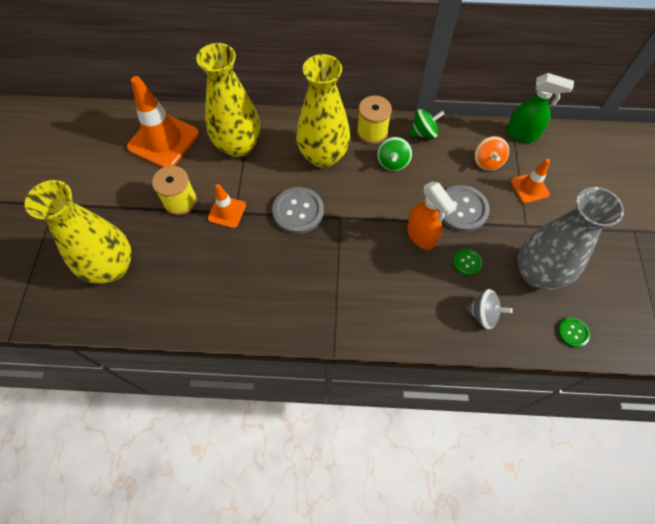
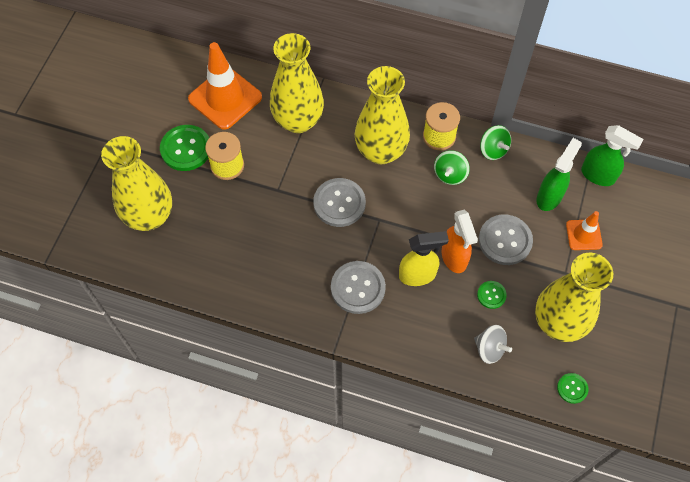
camera: 15 degrees right, 0 degrees up
(135, 194) = (186, 149): none -> green button
(227, 212) = (269, 187): orange traffic cone -> none
(339, 287) = (358, 288): none -> grey button
(392, 260) = (418, 275): none -> yellow spray bottle
(424, 133) = (493, 150): green spinning top -> green spinning top turned 60 degrees clockwise
(487, 162) = (549, 197): orange spinning top -> green spray bottle
(537, 273) = (558, 323): grey vase -> yellow vase

